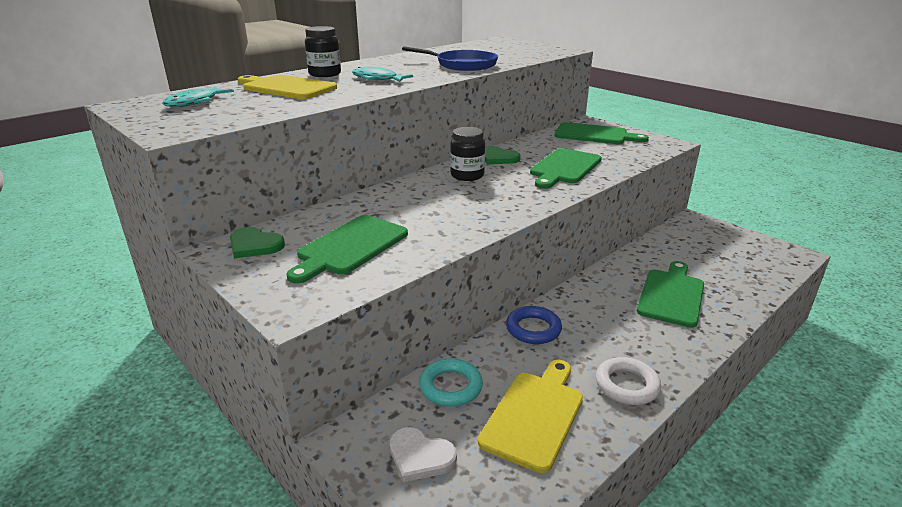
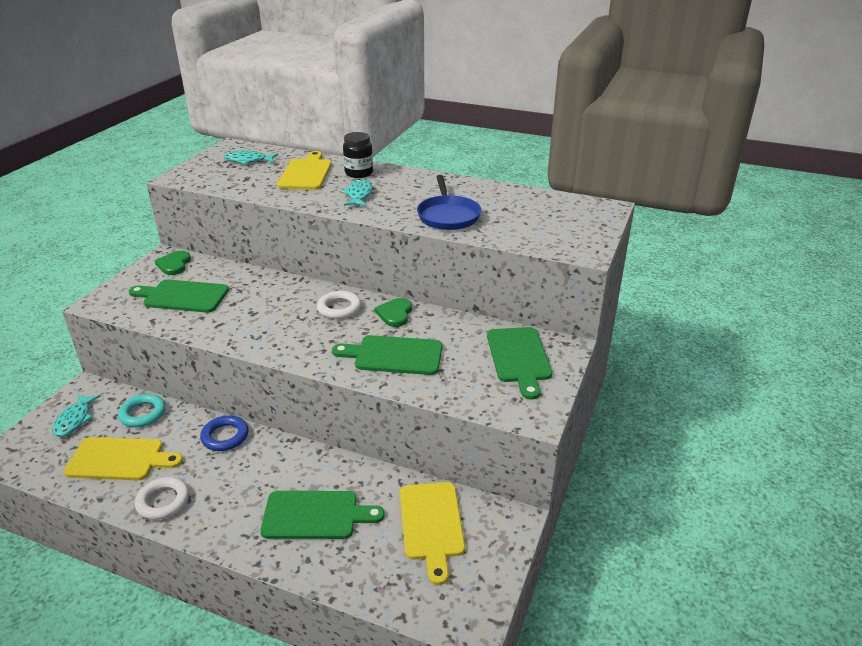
camera: 65 degrees right, 5 degrees up
(420, 456) = (74, 420): white heart -> turquoise fish
(467, 175) = (339, 308): black jar -> white ring
(693, 248) = (432, 524): none -> yellow cutting board

